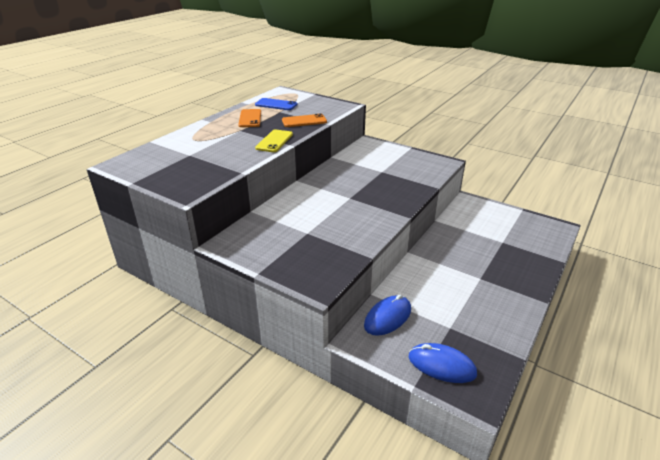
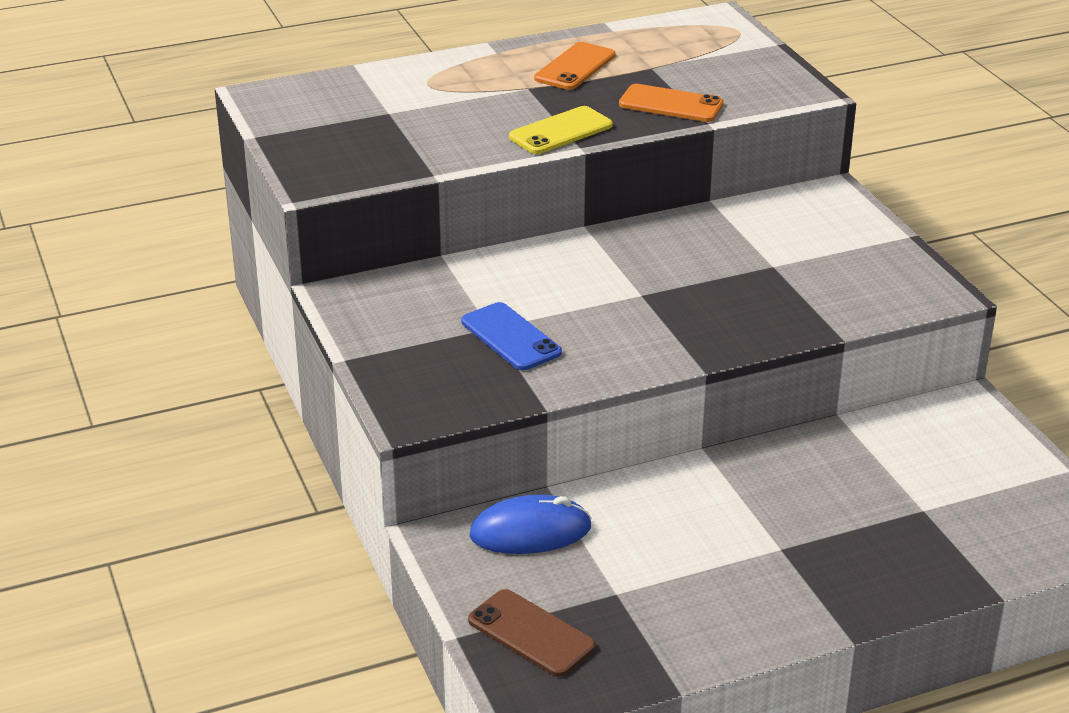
camera: 35 degrees right, 0 degrees up
(276, 104) = (663, 48): blue phone -> blue phone (510, 337)
(441, 365) = (531, 633): blue mouse -> brown phone

